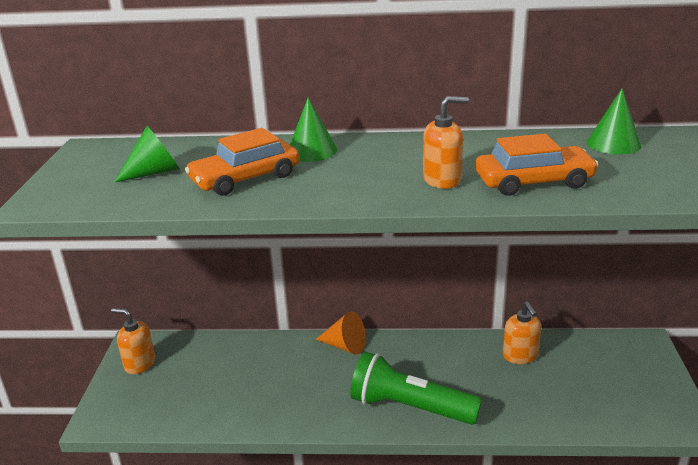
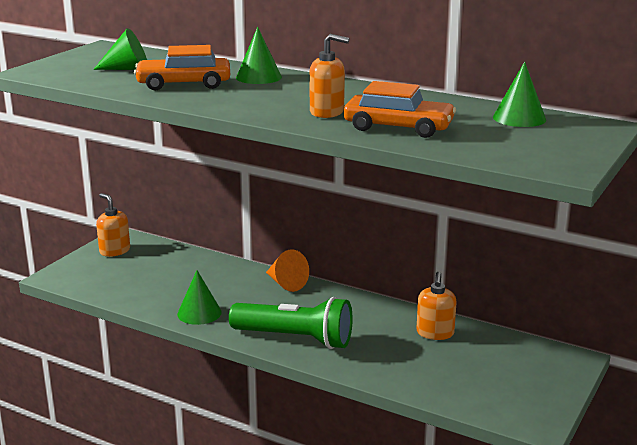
camera: 25 degrees right, 5 degrees down
(292, 411) = (199, 313): none -> green cone
(409, 407) = (295, 338): green flashlight -> green flashlight turned 150 degrees clockwise

